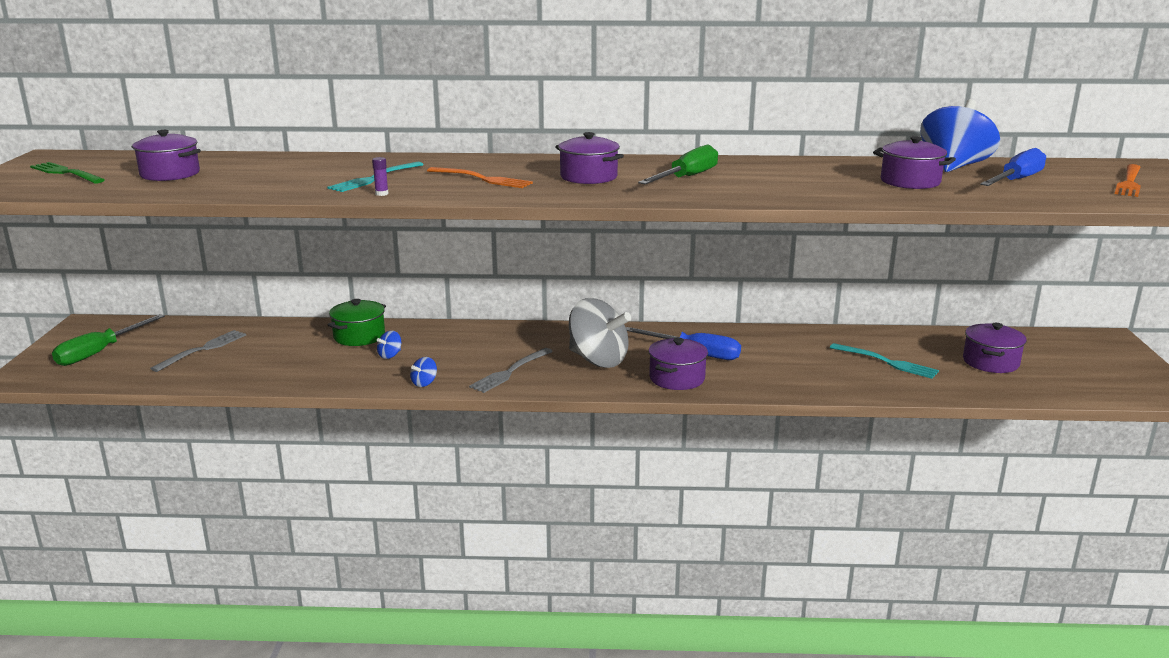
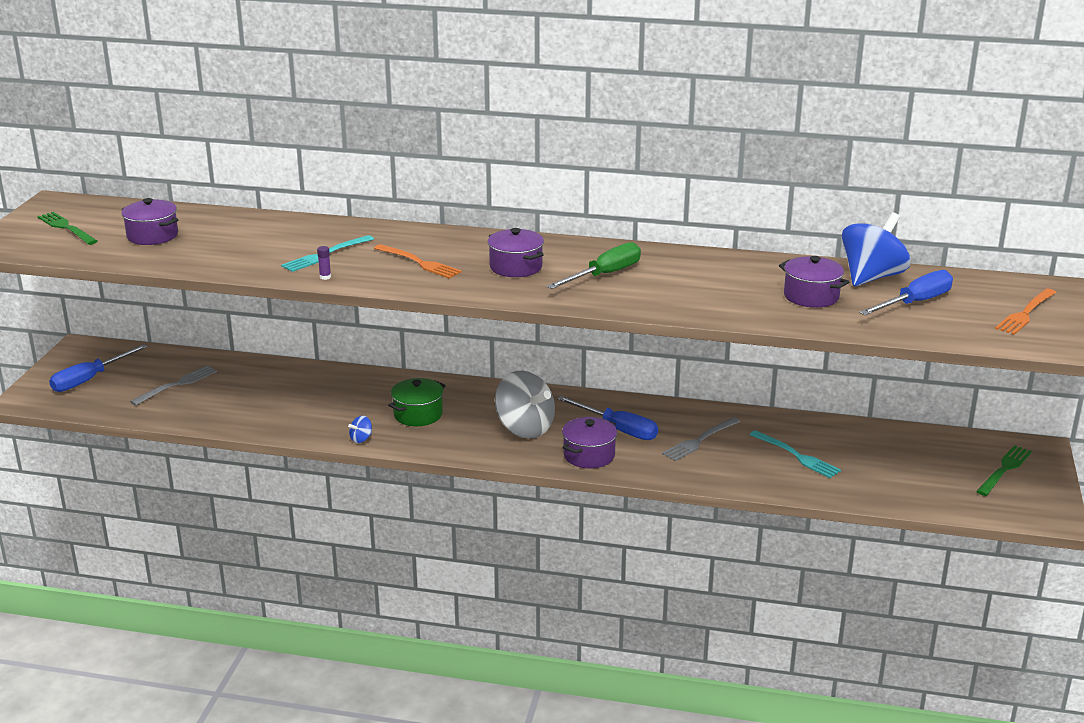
camera: 10 degrees right, 5 degrees up
(100, 352) = (90, 379): green screwdriver -> blue screwdriver
(359, 336) = (316, 382): green pot -> green pot (418, 414)
(390, 355) = (339, 406): blue spinning top -> none
(510, 372) = (440, 434): grey fork -> grey fork (699, 441)
(990, 362) = (899, 465): purple pot -> none
(1091, 357) = (1004, 469): none -> green fork

